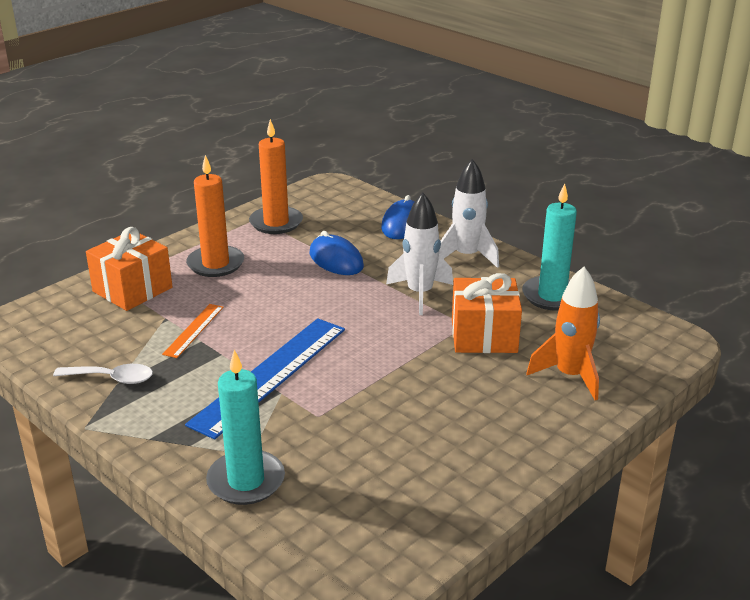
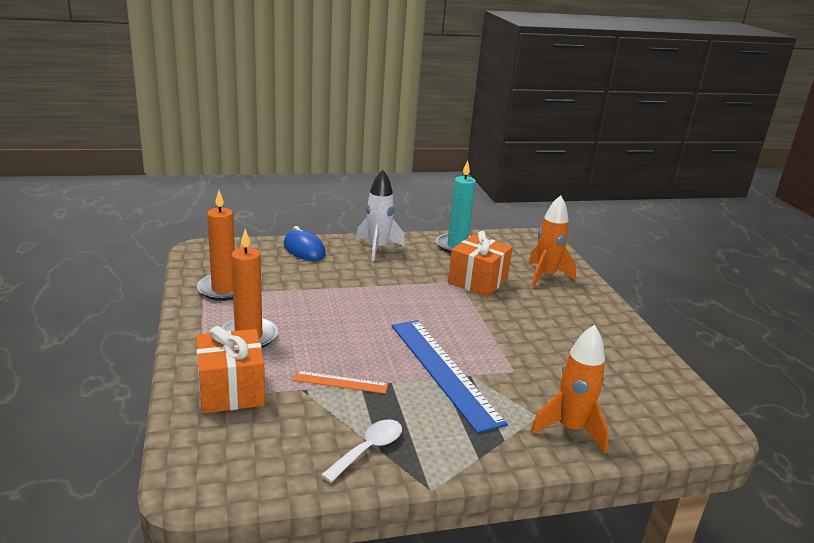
camera: 60 degrees left, 5 degrees down
(193, 330) = (340, 382): orange ruler -> orange ruler turned 45 degrees counterclockwise
(246, 481) = (570, 429): turquoise candle -> orange rocket
(336, 260) = (318, 289): blue mouse -> none
(419, 294) = (403, 280): white rocket -> none

